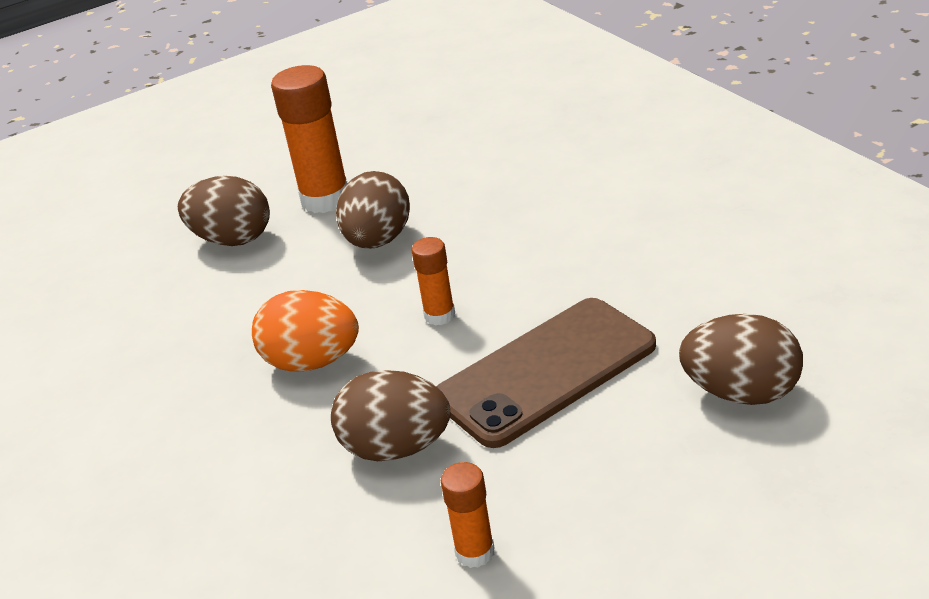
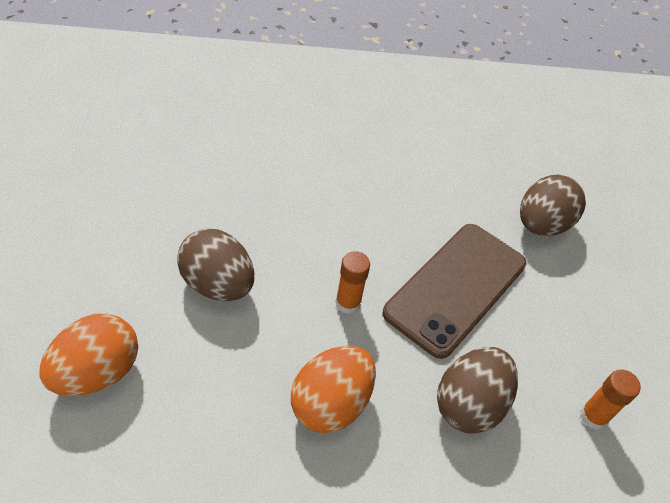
camera: 70 degrees left, 15 degrees up
(233, 239) = (97, 372): brown egg -> orange egg
(325, 199) = (117, 283): orange glue stick -> none
(546, 371) = (455, 288): brown phone -> brown phone turned 45 degrees clockwise

